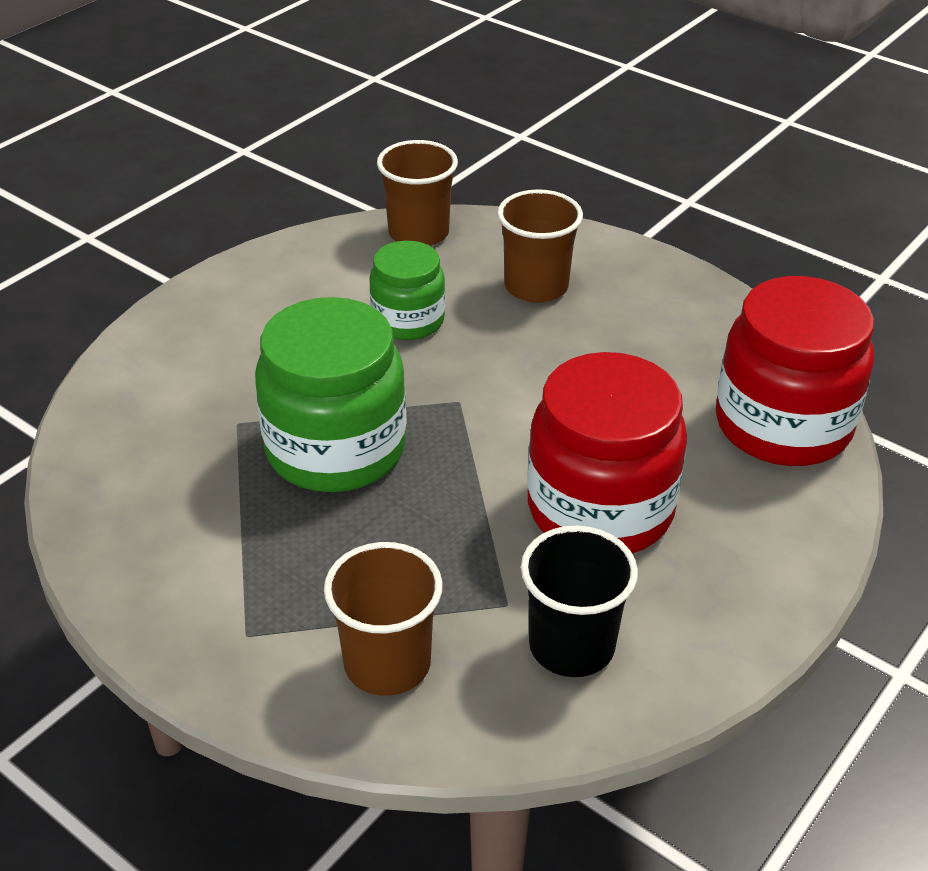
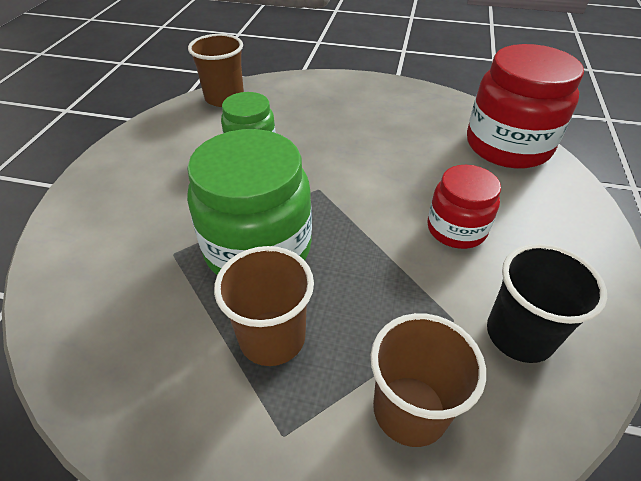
camera: 25 degrees left, 5 degrees up
(536, 286) = (315, 109): brown cup -> brown cup (272, 337)
(600, 509) = (456, 229): red jar -> red jar, size x0.58

